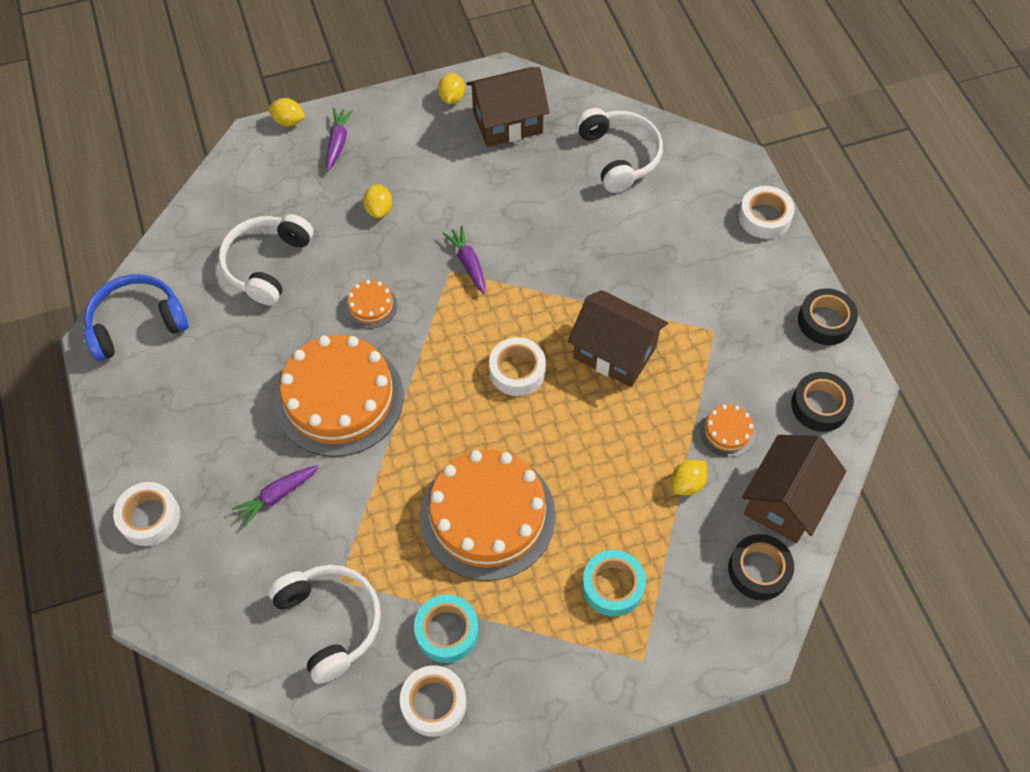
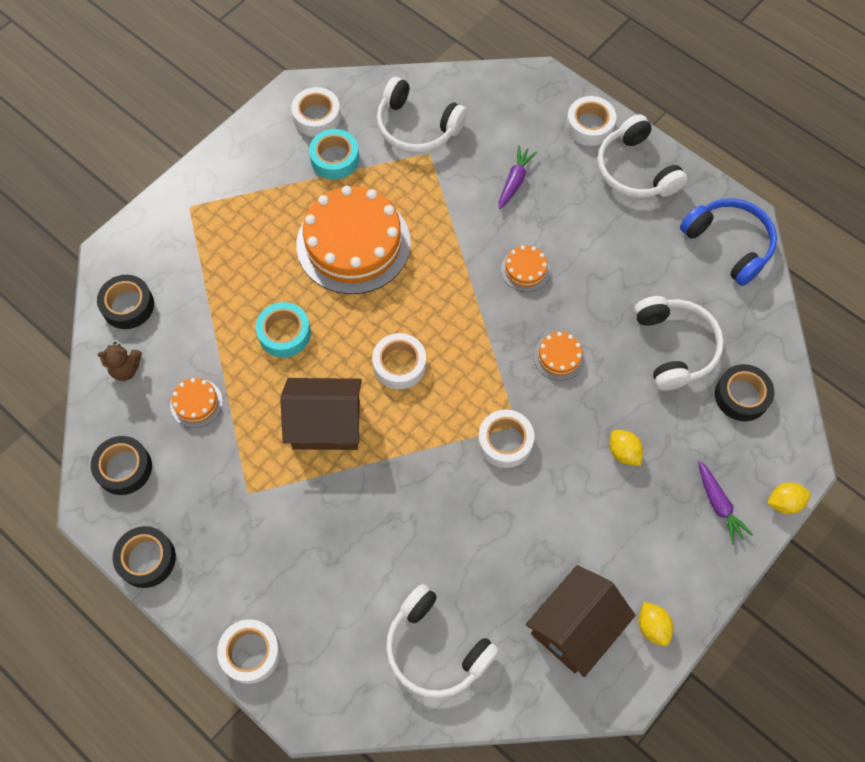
camera: 150 degrees right, 5 degrees up
(136, 323) = (729, 244): blue headphones -> blue headphones turned 75 degrees counterclockwise
(150, 441) = (635, 170): none -> white headphones
(249, 202) = (741, 396): none -> black tape
(339, 398) = (525, 270): orange cake -> orange cake, size x0.43
(468, 263) = (505, 441): purple carrot -> white tape
(612, 586) = (234, 241): turquoise tape -> turquoise tape (284, 333)
(687, 484) = (211, 343): yellow lemon -> none
(785, 501) = (126, 369): brown house -> brown teddy bear

